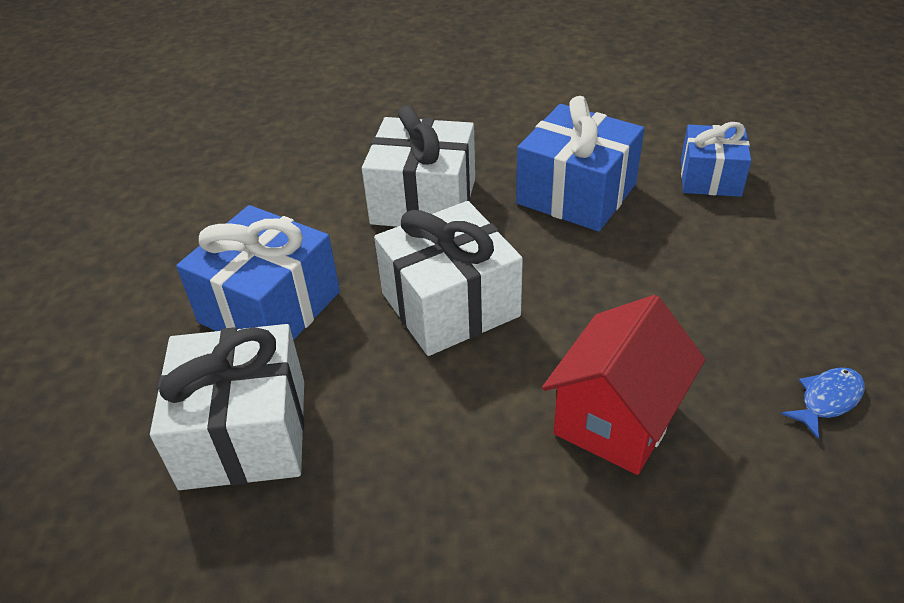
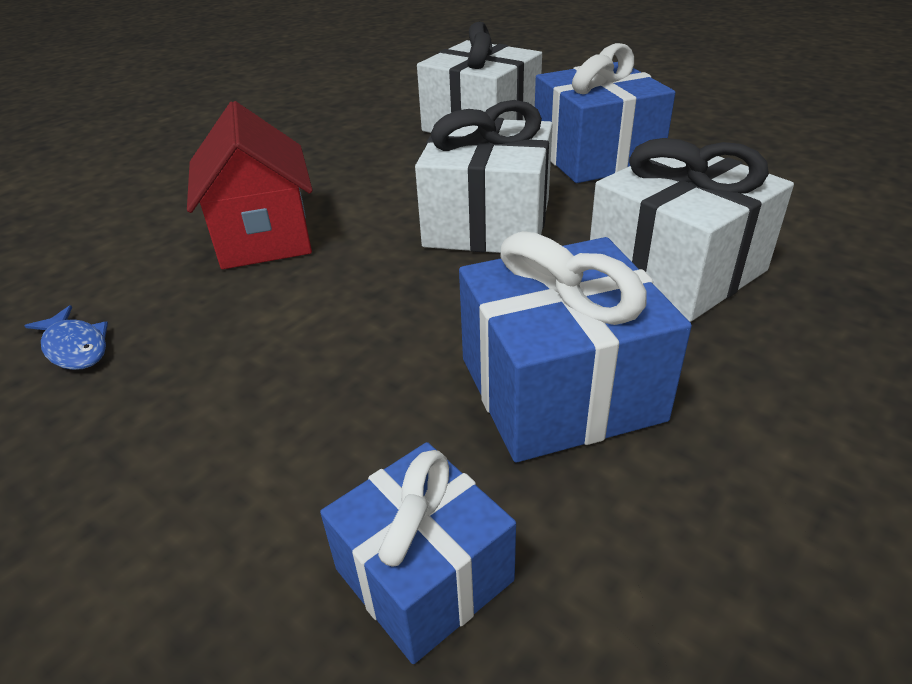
camera: 130 degrees right, 5 degrees down
(827, 400) = (75, 347): blue fish -> blue fish turned 45 degrees counterclockwise

